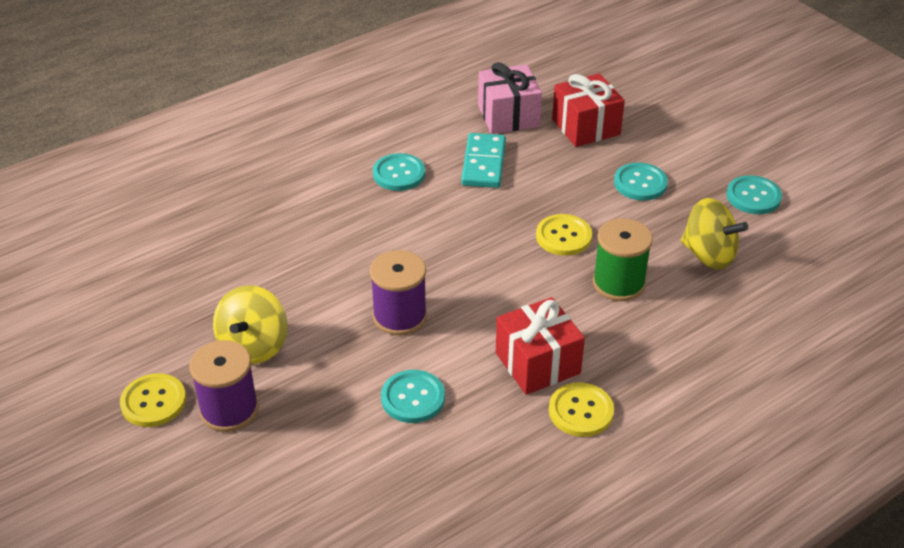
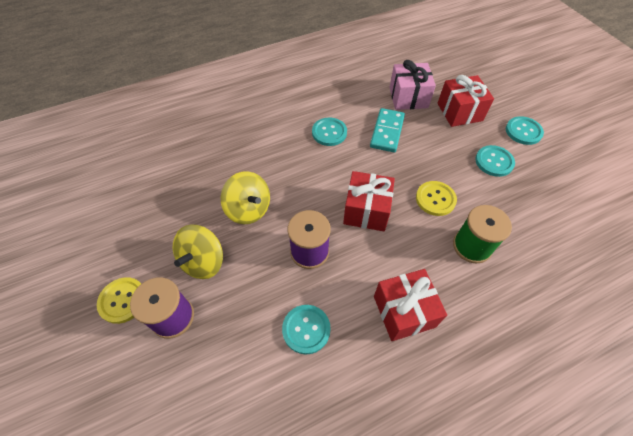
camera: 10 degrees right, 15 degrees up
(470, 261) = (366, 210): none -> red gift
(581, 411) = (432, 365): yellow button -> none
(708, 255) = (541, 230): yellow spinning top -> yellow spinning top (249, 209)
(753, 196) = (576, 184): turquoise button -> turquoise button (523, 131)

